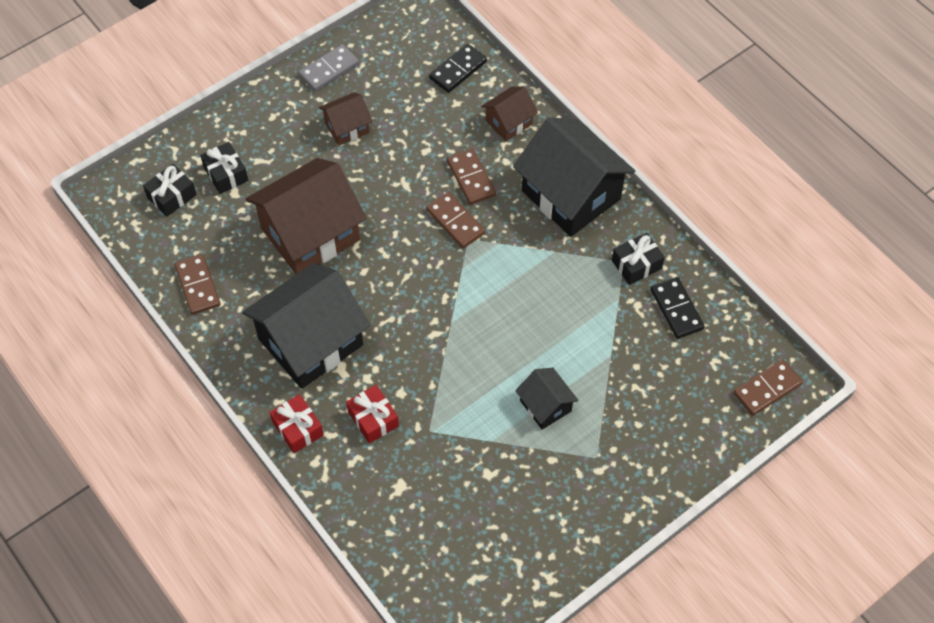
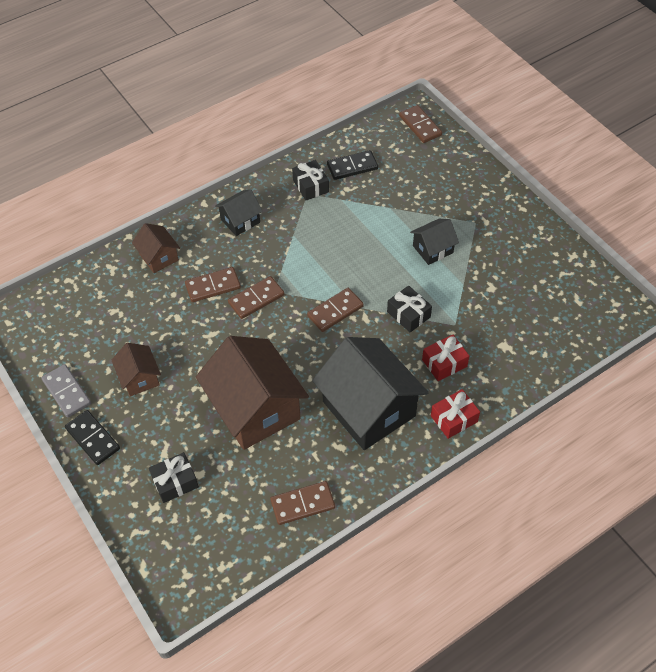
camera: 85 degrees left, 5 degrees down
(172, 196) = (194, 532): black gift -> black gift (408, 314)
(442, 302) = (335, 311): none -> brown domino
(458, 70) = (92, 290): black domino -> black domino (92, 439)
(571, 195) = (240, 221): black house -> black house, size x0.49

